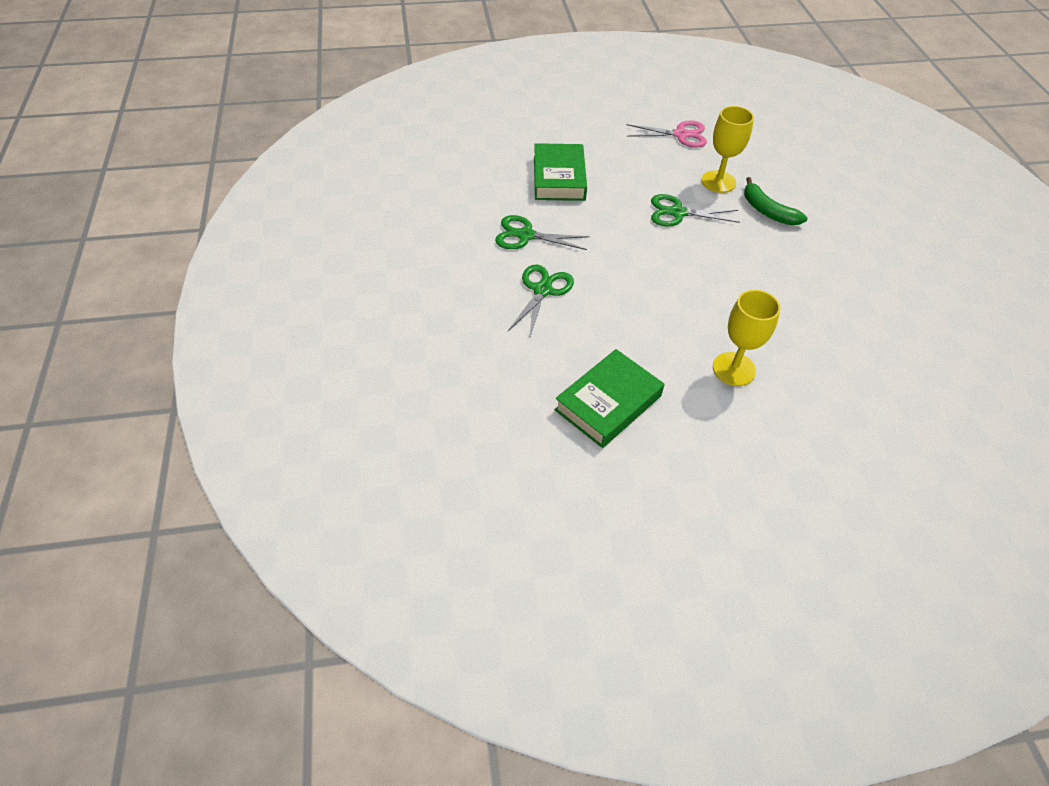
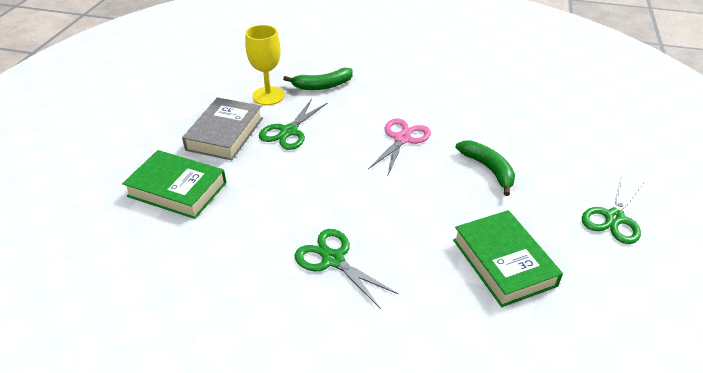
camera: 65 degrees left, 10 degrees down
(525, 235) = (243, 245): green scissors -> green scissors (614, 218)
(643, 176) = (225, 134): none -> grey book
(680, 135) = (190, 93): pink scissors -> pink scissors (402, 139)
(734, 369) = (488, 169): yellow goblet -> green banana

